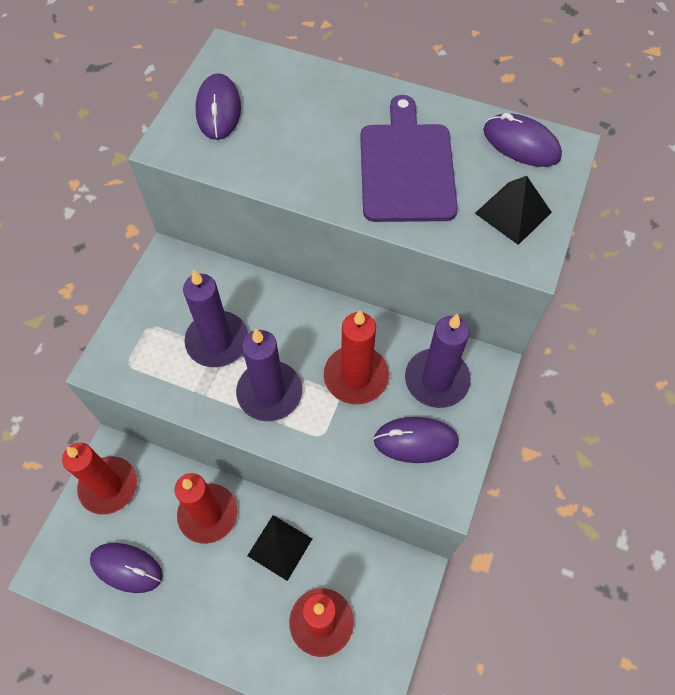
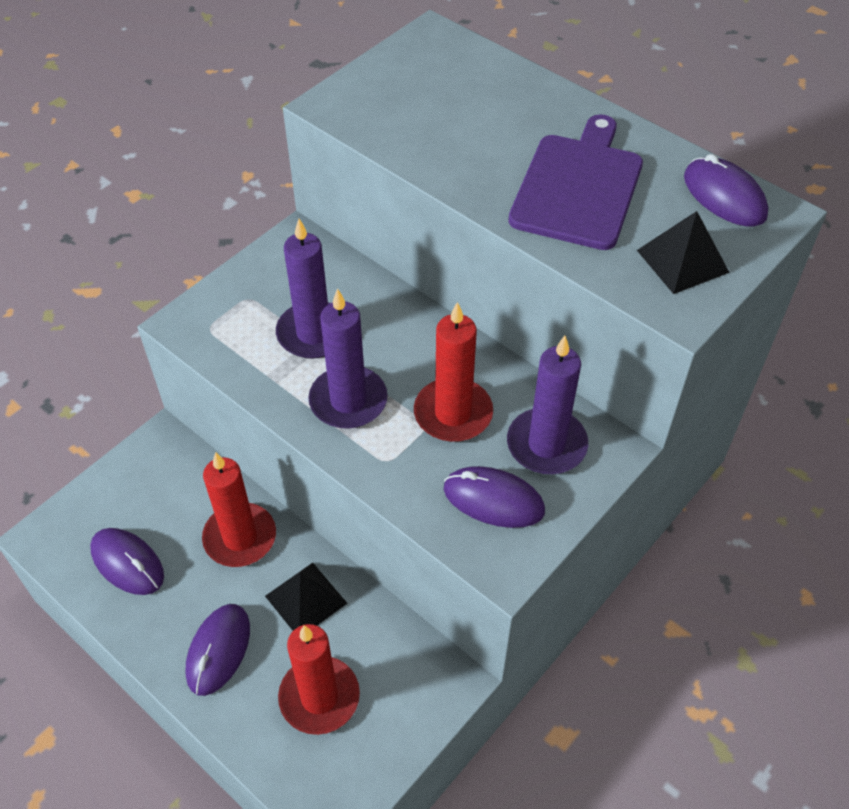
camera: 20 degrees right, 10 degrees down
(109, 486) = (145, 473): red candle -> none
(218, 110) = (397, 85): purple mouse -> purple mouse (218, 650)

